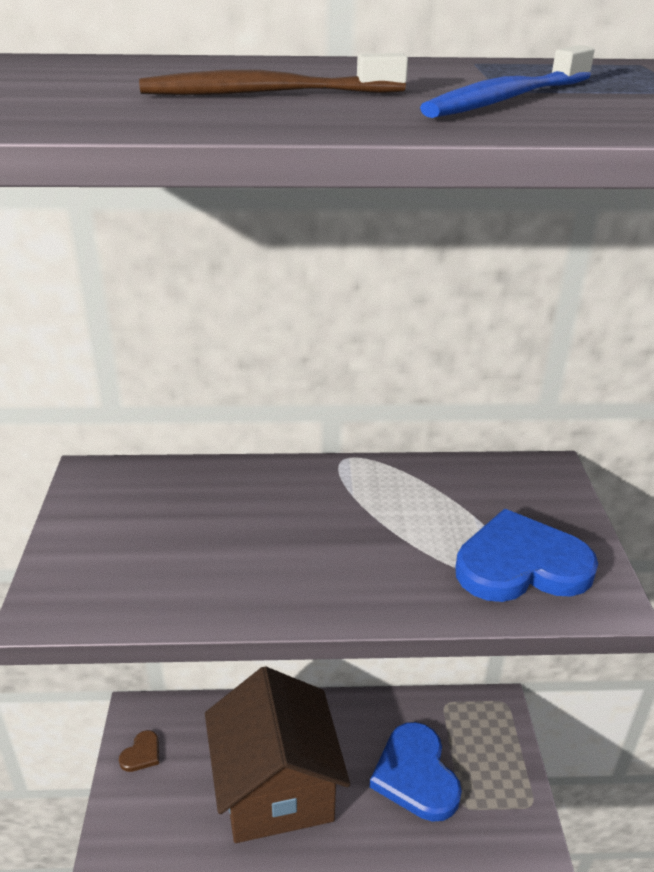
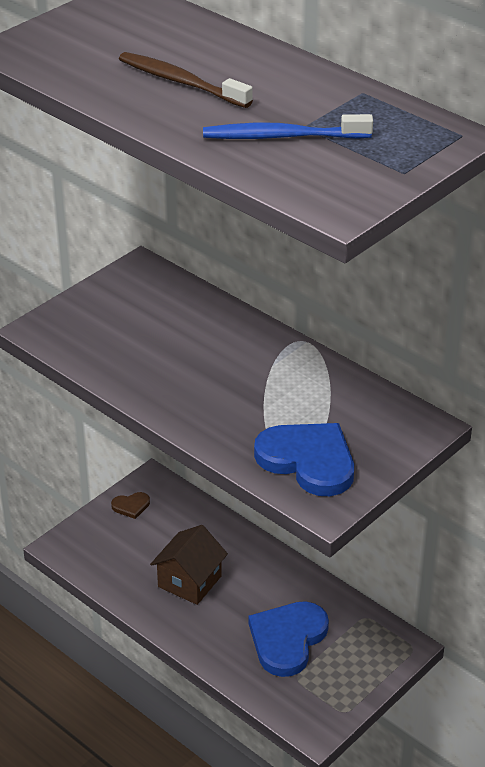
camera: 45 degrees right, 5 degrees up
(276, 788) = (189, 581): brown house -> brown house, size x0.56

